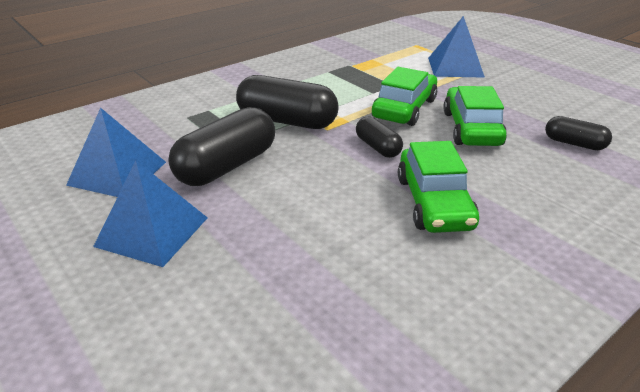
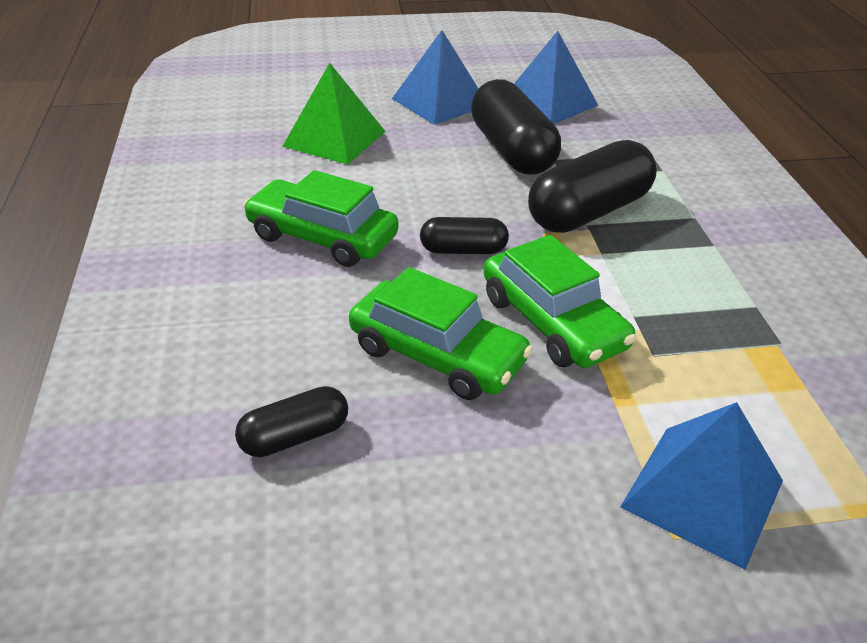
camera: 120 degrees right, 5 degrees up
(286, 266) = (334, 139): none -> green pyramid

